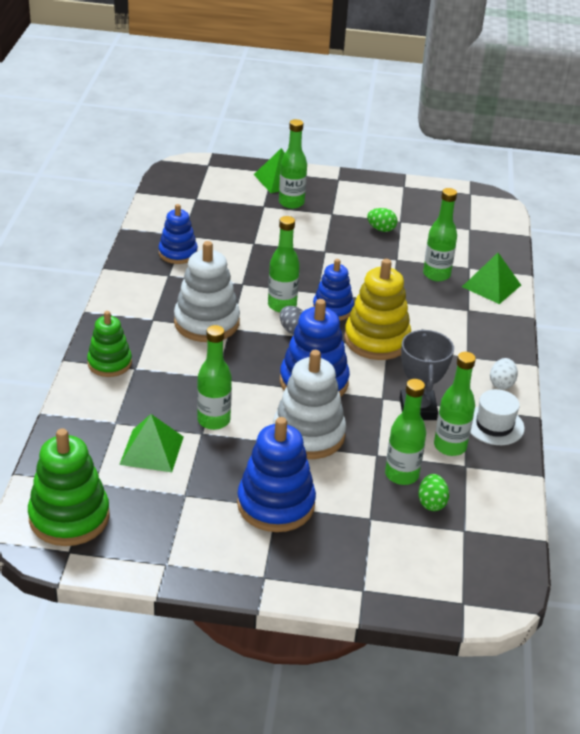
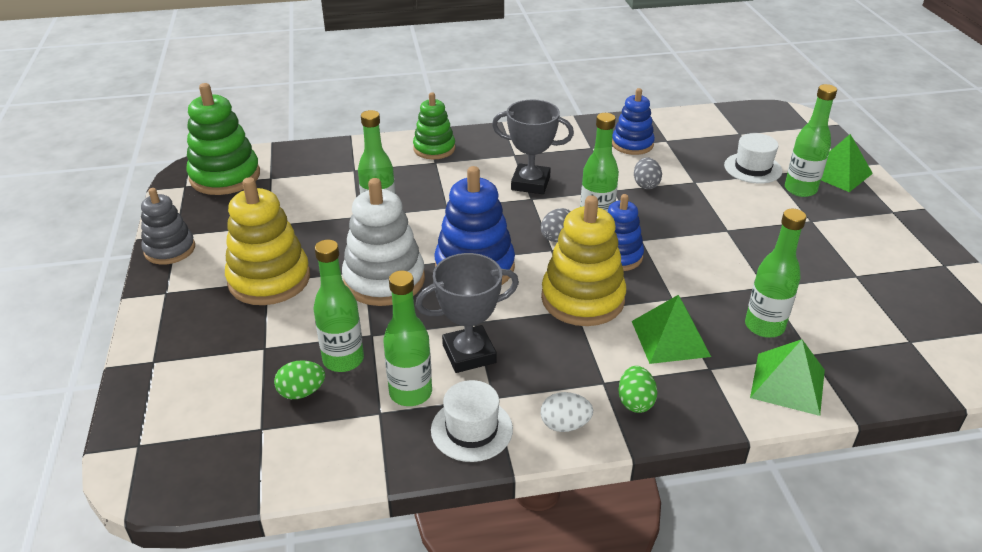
camera: 75 degrees right, 0 degrees up
(152, 450) = (323, 195): green pyramid -> green pyramid (670, 338)
(192, 570) = (170, 249): none -> grey stacking toy
(206, 323) = (530, 183): white stacking toy -> grey trophy
(244, 266) = (646, 184): none -> grey egg
(250, 211) = (752, 168): none -> white hat
(276, 504) = (269, 279): blue stacking toy -> yellow stacking toy
(381, 229) = (819, 263): green egg -> green egg (635, 402)

